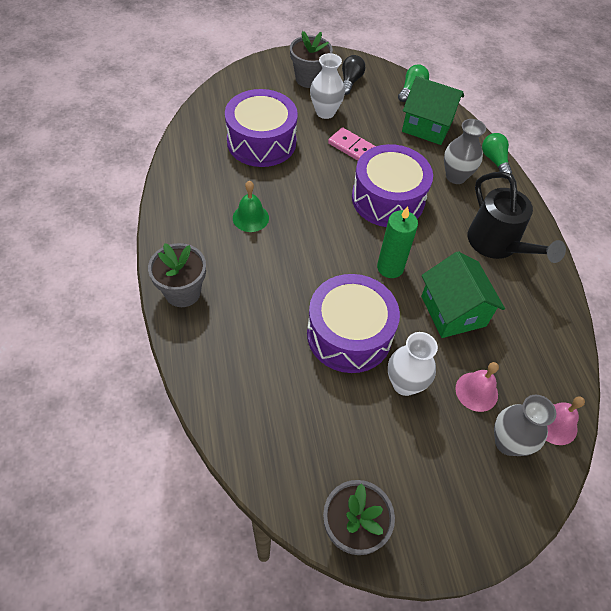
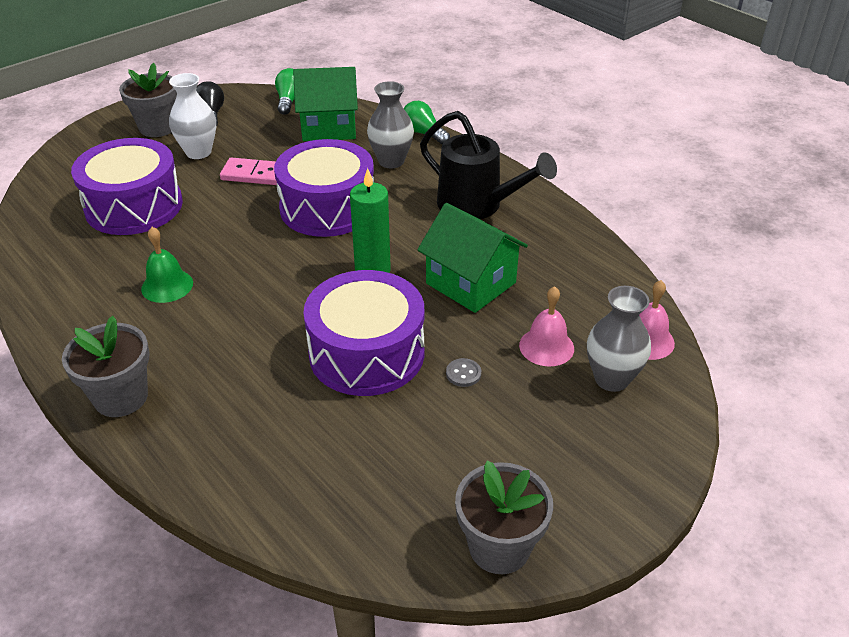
camera: 25 degrees left, 15 degrees down
(405, 384) = (463, 374): white vase -> grey button

